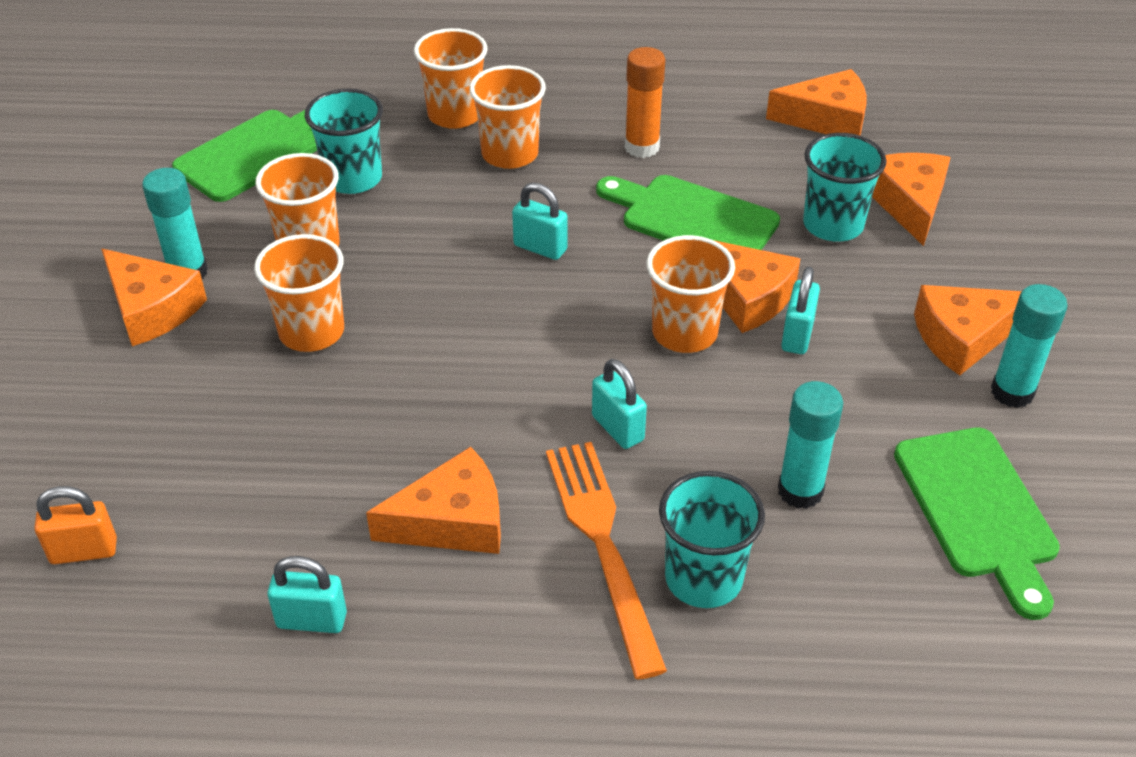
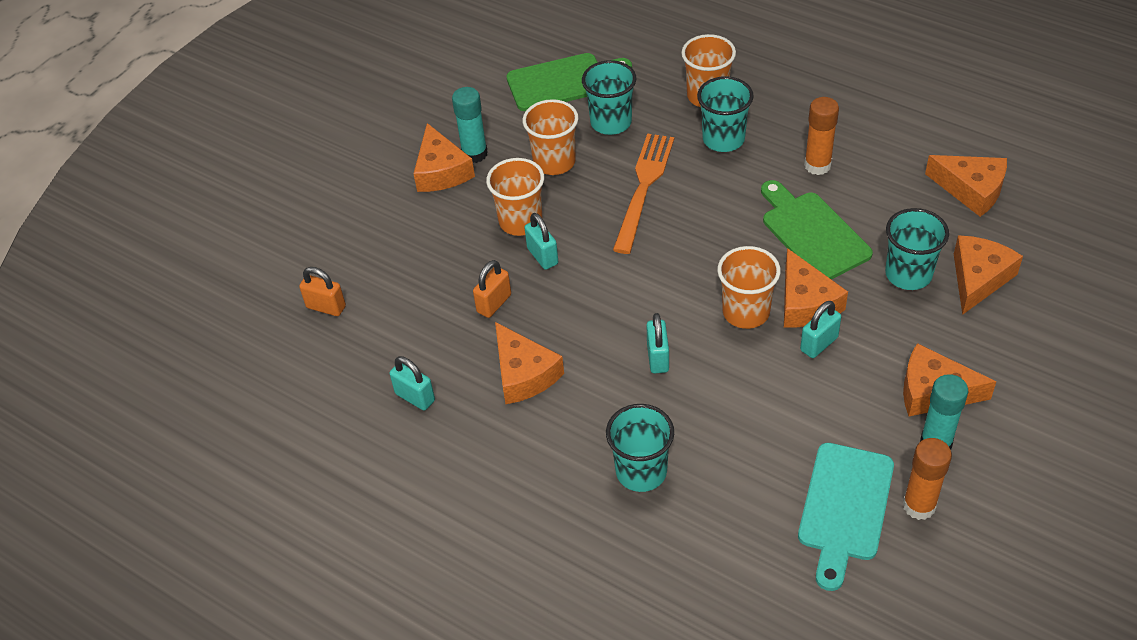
camera: 35 degrees right, 5 degrees up
(345, 447) = (494, 303): none -> orange padlock
(452, 521) = (523, 374): orange cheese -> orange cheese turned 45 degrees clockwise
(510, 154) = (723, 139): orange cup -> turquoise cup
(540, 247) = (696, 216): turquoise padlock -> turquoise padlock (542, 256)
(601, 542) = (598, 424): orange fork -> orange fork (644, 186)
(800, 491) = (740, 445): turquoise glue stick -> none
(978, 510) = (844, 508): green cutting board -> turquoise cutting board
(1054, 470) = (919, 505): none -> orange glue stick

